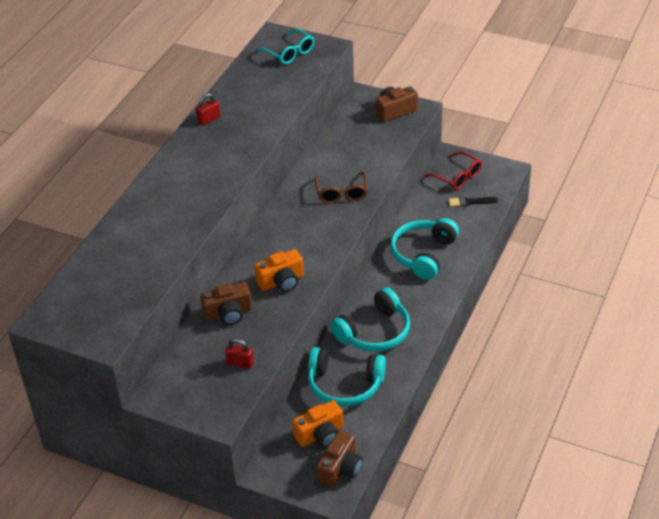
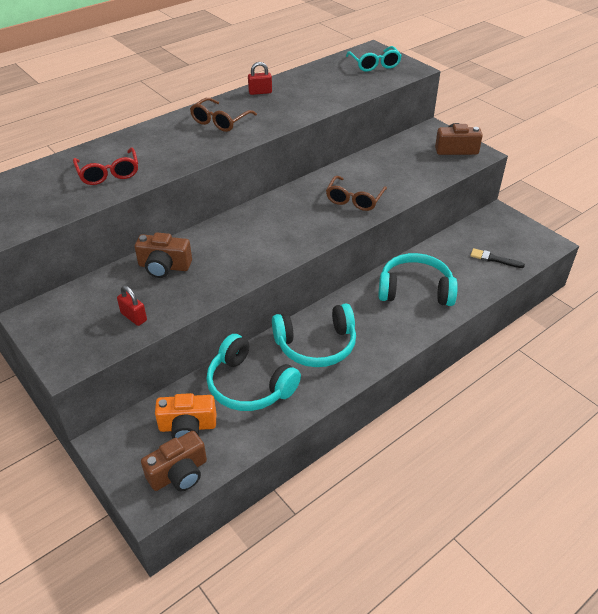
camera: 25 degrees right, 0 degrees up
(199, 164) = (220, 121): none -> brown glasses
(281, 281) = (236, 256): orange camera -> none
(423, 254) = (415, 290): turquoise headphones -> turquoise headphones turned 45 degrees clockwise
(457, 177) = (495, 233): red glasses -> red glasses (108, 173)

